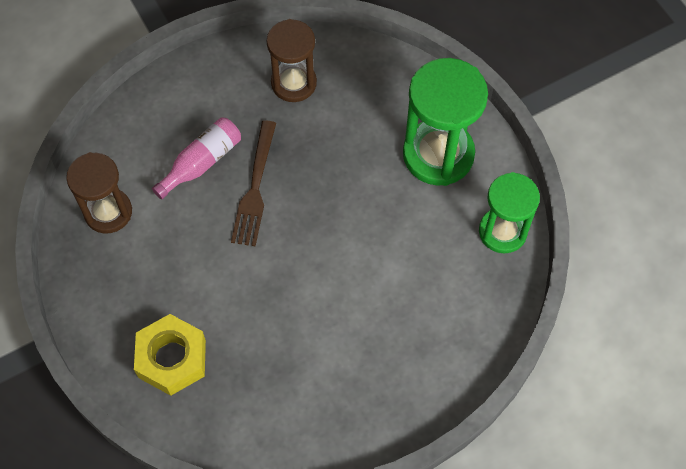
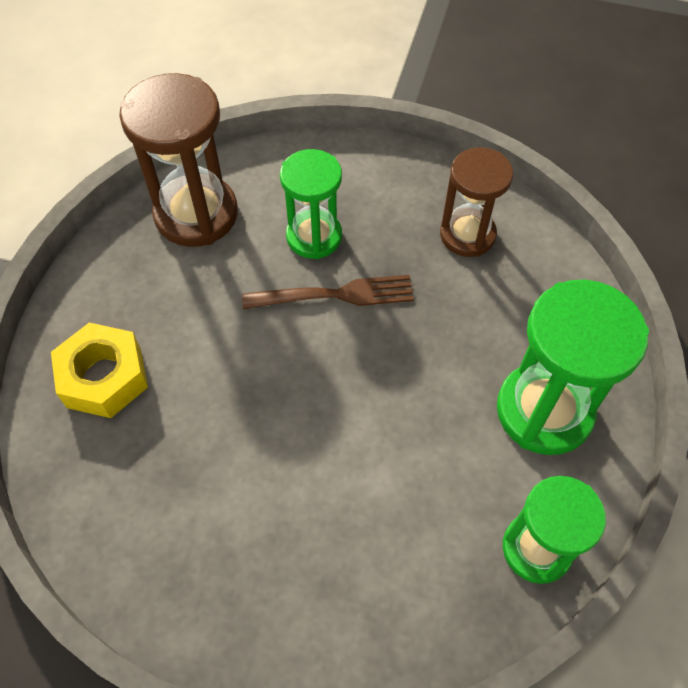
camera: 45 degrees right, 5 degrees down
(108, 212) = (196, 214): brown hourglass -> brown hourglass, size x1.52
(201, 162) = (314, 236): pink bottle -> green hourglass
(255, 188) = (335, 295): brown fork -> brown fork turned 150 degrees counterclockwise

